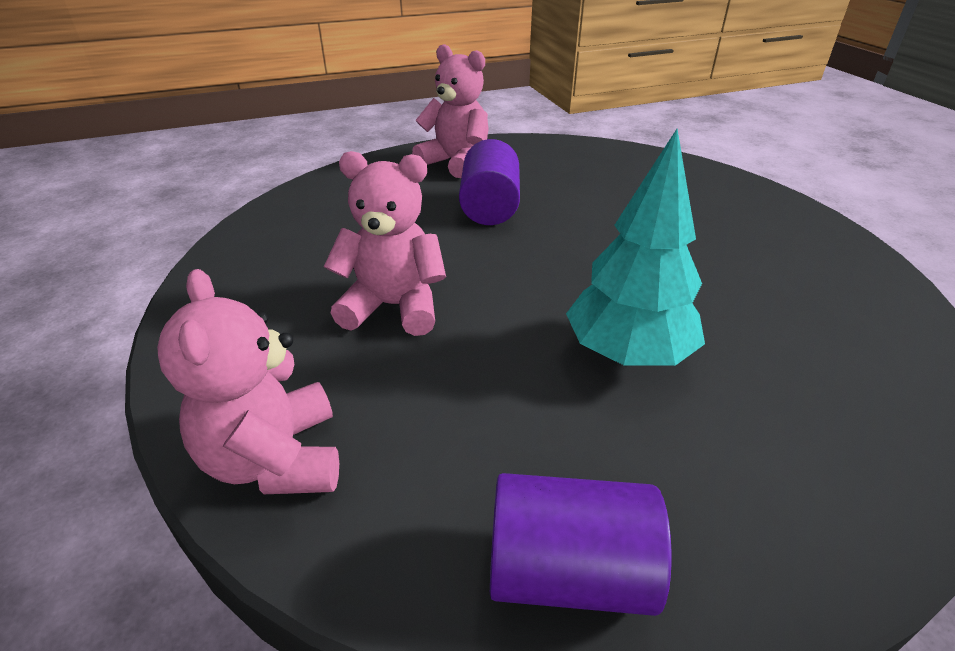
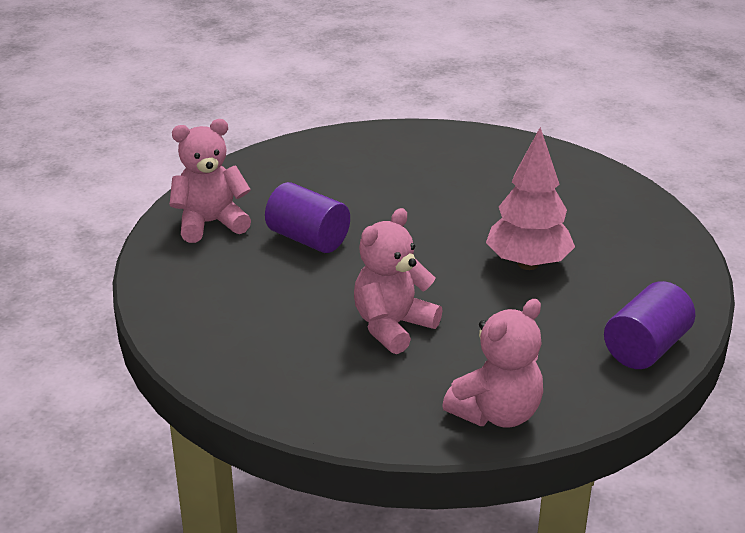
camera: 55 degrees left, 5 degrees down
(275, 459) = (496, 413): pink teddy bear -> pink teddy bear turned 60 degrees counterclockwise
(628, 354) = (528, 264): turquoise tree -> pink tree

